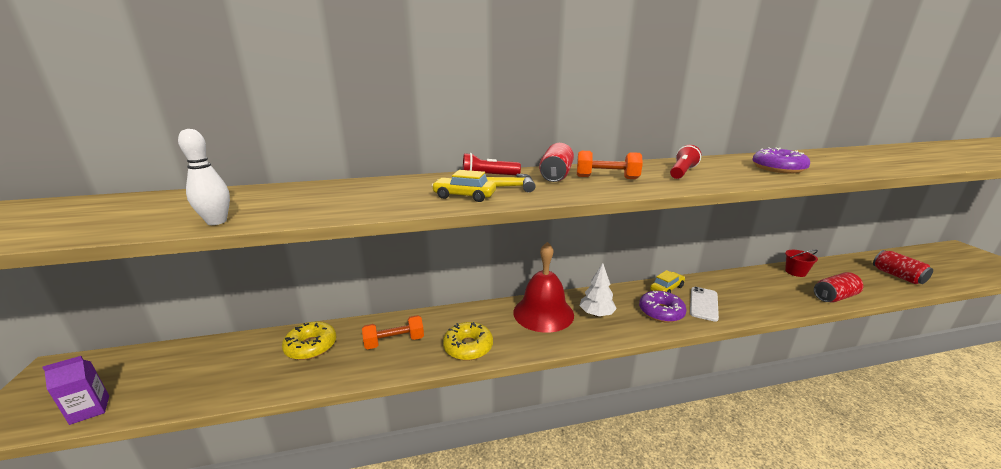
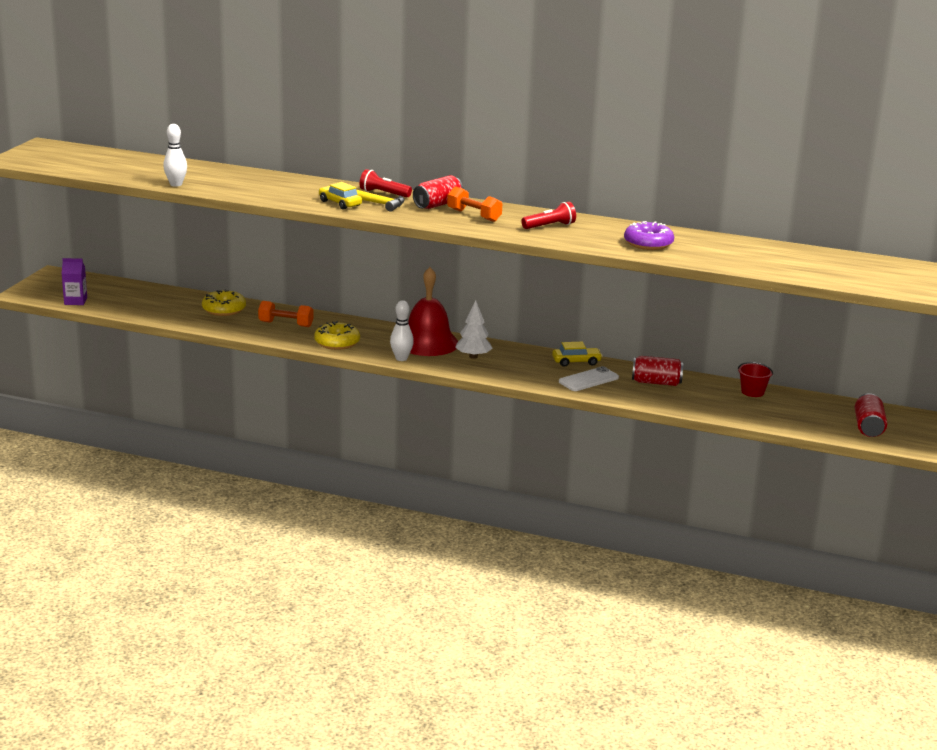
camera: 30 degrees right, 0 degrees up
(547, 343) = (401, 358): none -> white bowling pin
(661, 312) = (535, 372): purple donut -> none
(834, 297) = (739, 415): red can -> red can (656, 382)

